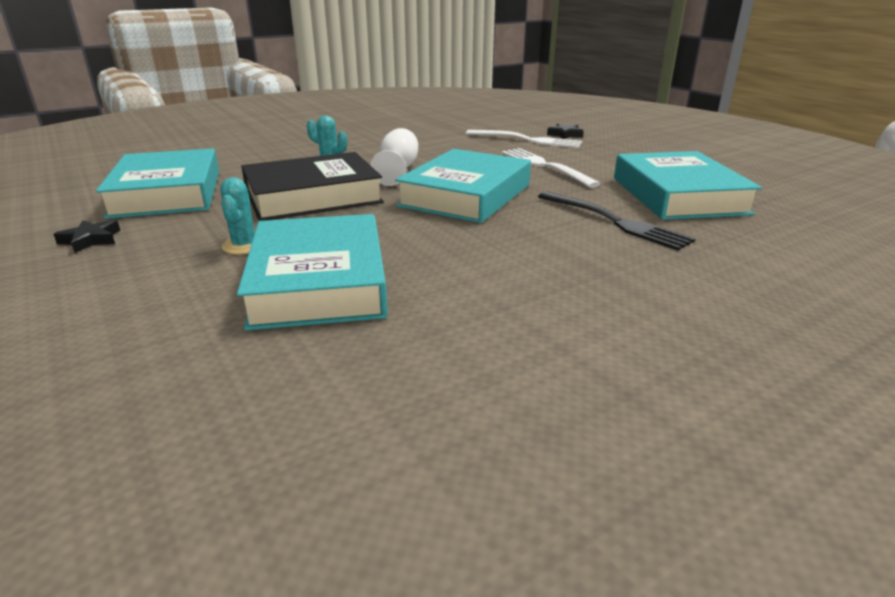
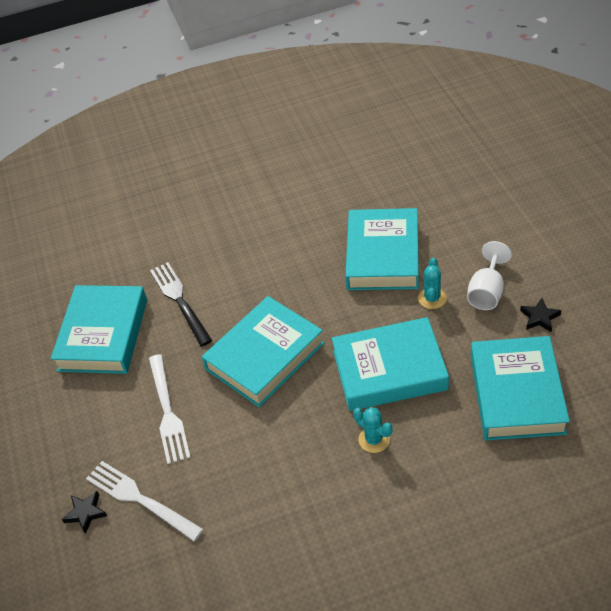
camera: 160 degrees left, 20 degrees up
(313, 196) = (389, 370): black book -> turquoise book
(398, 171) = (309, 420): white goblet -> white goblet (487, 292)

